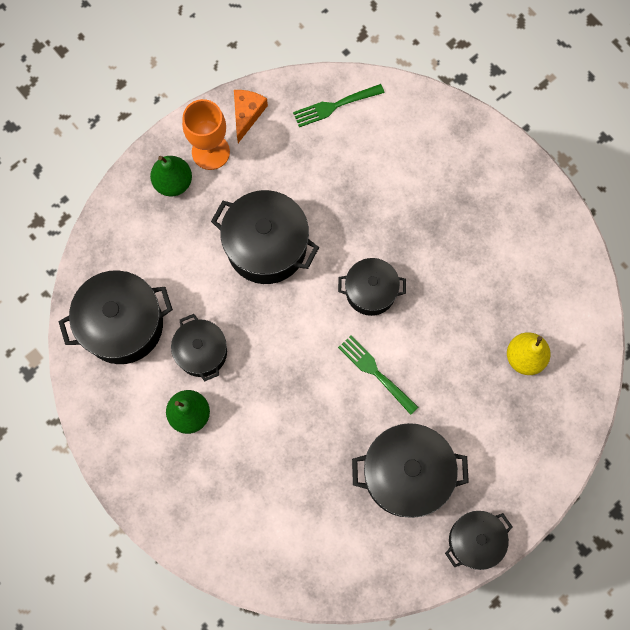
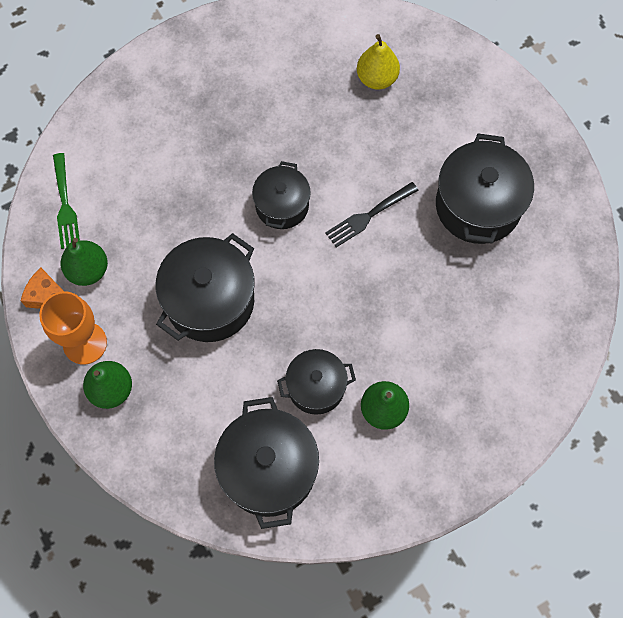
camera: 80 degrees left, 5 degrees down
(277, 139) = (88, 270): none -> green pear
(375, 372) = (368, 216): green fork -> black fork
(475, 540) = (550, 156): black pot -> none

